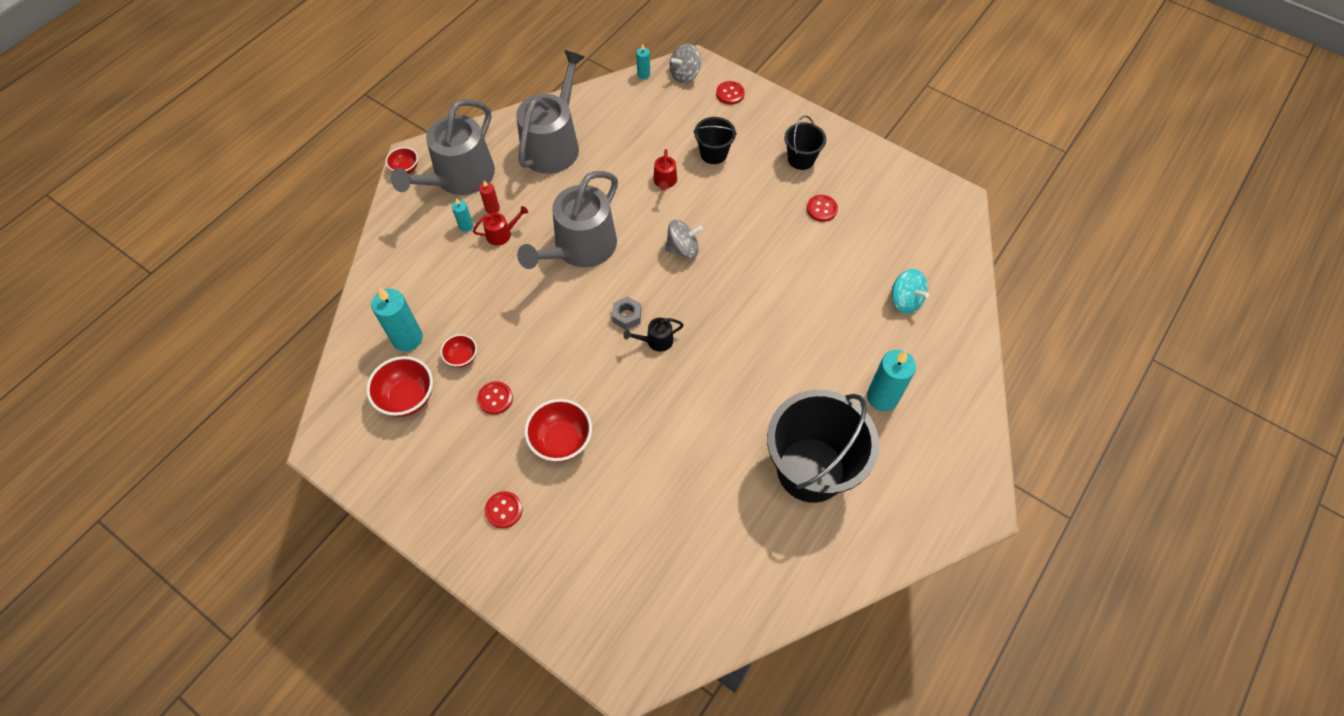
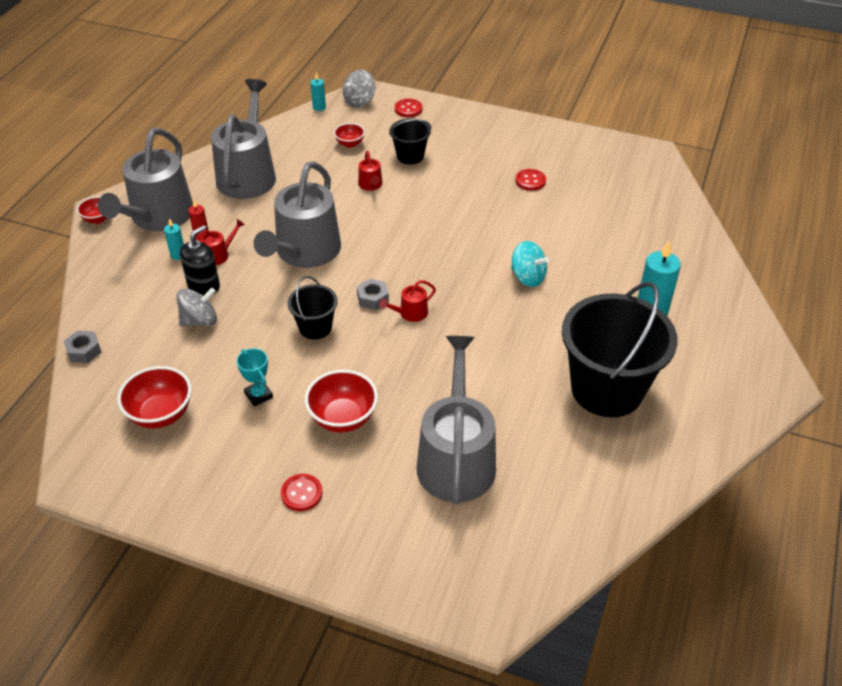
camera: 15 degrees left, 15 degrees down
(359, 314) = (84, 351): none -> grey nut
(407, 338) = (144, 362): turquoise candle -> none
(462, 357) = (210, 367): red bowl -> red bowl (350, 144)
(479, 266) = (204, 286): none -> black soap dispenser
(495, 398) = (258, 395): red button -> turquoise trophy
(647, 509) = (456, 459): none -> grey watering can
(656, 340) = (410, 313): black watering can -> red watering can
(683, 249) = (409, 234): grey spinning top -> grey spinning top (200, 320)
(801, 159) = (495, 147): black bucket -> black bucket (315, 327)
(905, 300) = (638, 236): turquoise spinning top -> turquoise spinning top (528, 277)

